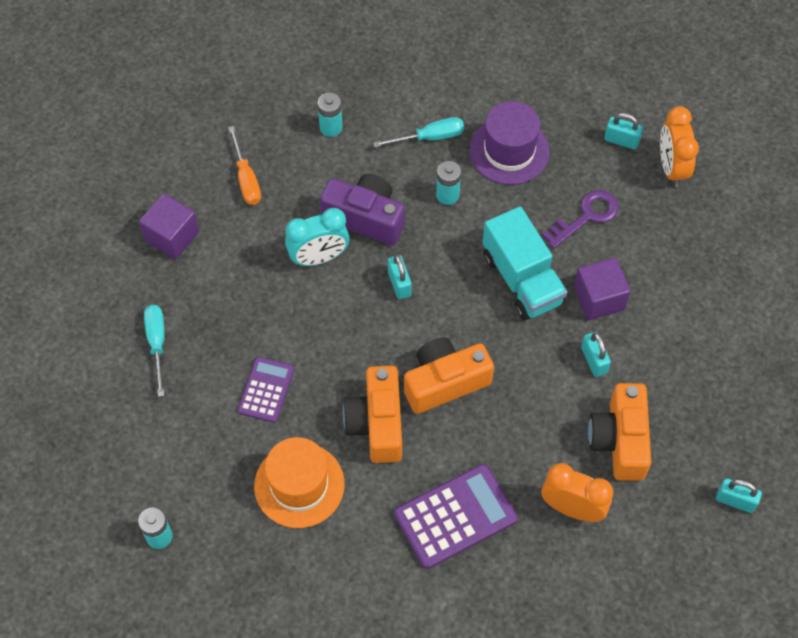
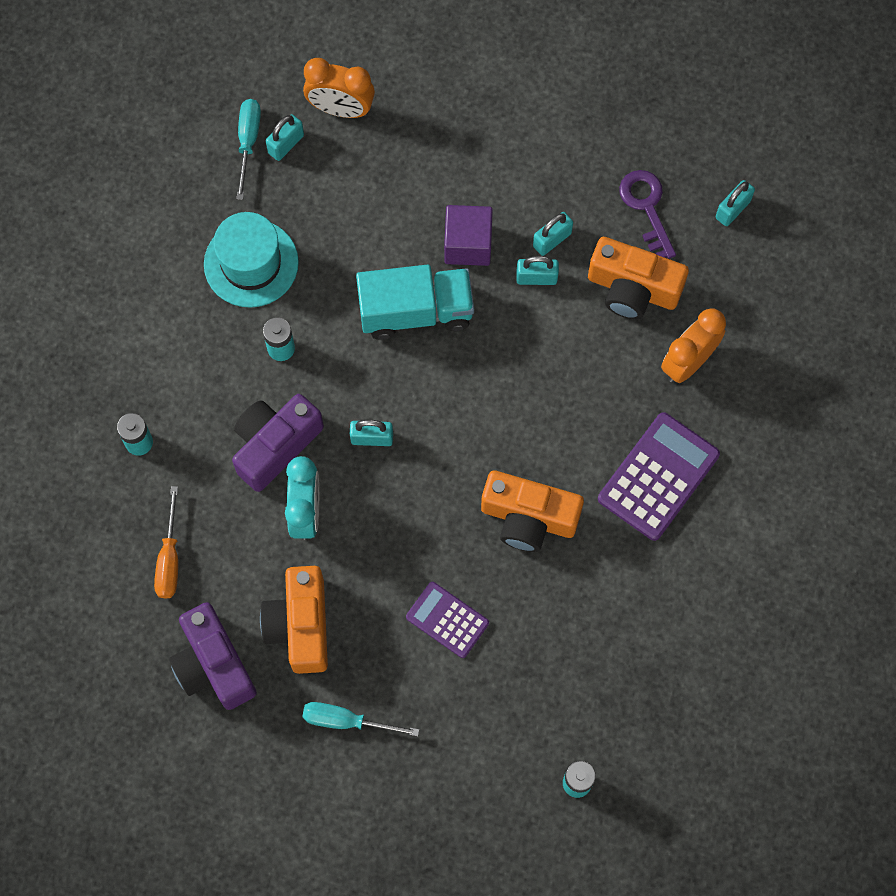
camera: 70 degrees left, 10 degrees up
(172, 236) = (213, 665): purple cube -> purple camera
(246, 179) = (169, 558): orange screwdriver -> orange screwdriver turned 90 degrees clockwise
(299, 485) = (570, 620): orange hat -> none
(430, 137) = (198, 340): turquoise screwdriver -> turquoise screwdriver (248, 142)
(445, 382) = (506, 433): orange camera -> orange camera (300, 625)
(455, 516) = (658, 477): purple calculator -> purple calculator turned 45 degrees clockwise
(509, 151) = (251, 263): purple hat -> turquoise hat
(586, 216) = (365, 218): purple key -> purple key (647, 208)
(634, 361) = (552, 240): none -> turquoise padlock

